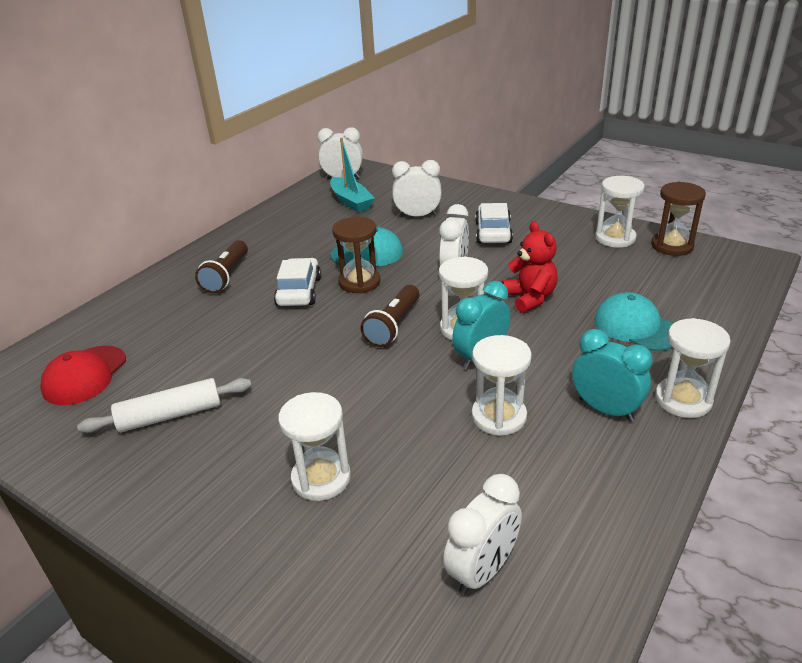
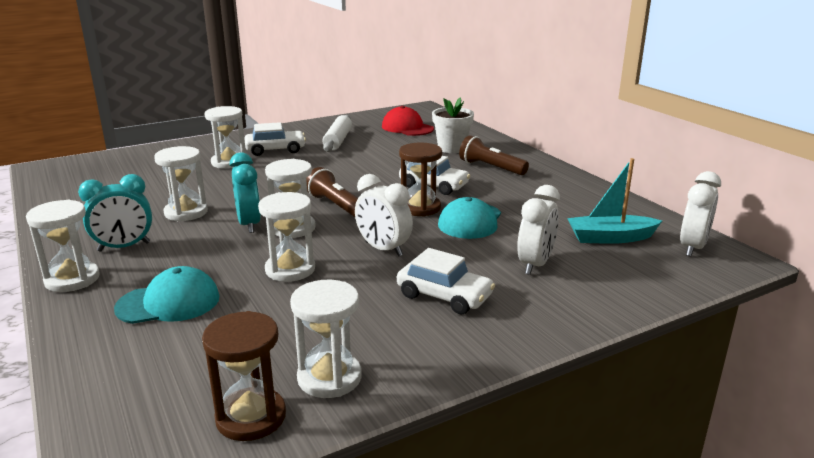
camera: 115 degrees right, 10 degrees down
(170, 315) = (451, 148): none -> white flower pot
(241, 458) = (275, 150): none -> white car
(482, 571) = (109, 181): white clock -> none
(530, 298) = (290, 269): red teddy bear -> white hourglass

